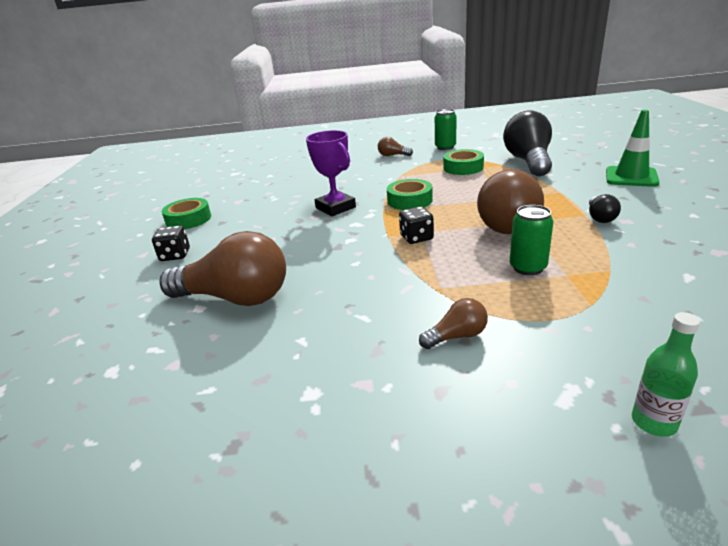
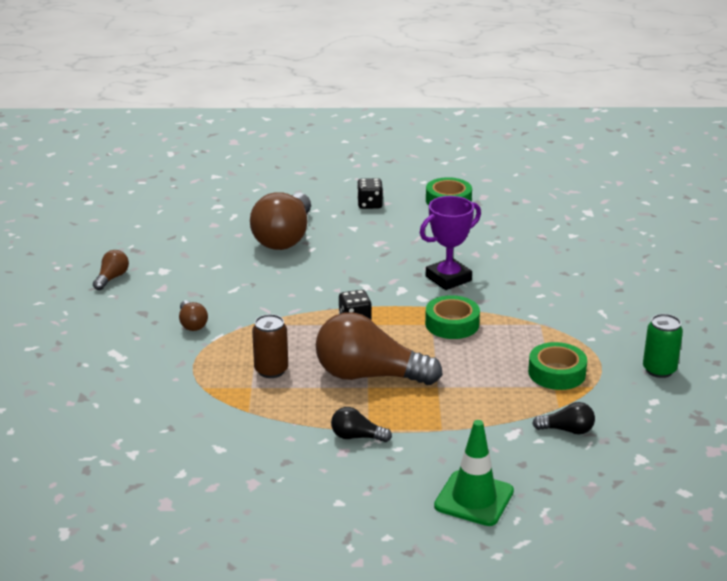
camera: 90 degrees right, 0 degrees up
(393, 155) = (629, 323): brown light bulb -> brown light bulb (112, 278)
(528, 161) = (567, 430): black light bulb -> black light bulb, size x0.45
(528, 267) = (271, 370): green can -> brown can
(653, 422) = (81, 377): green bottle -> none

